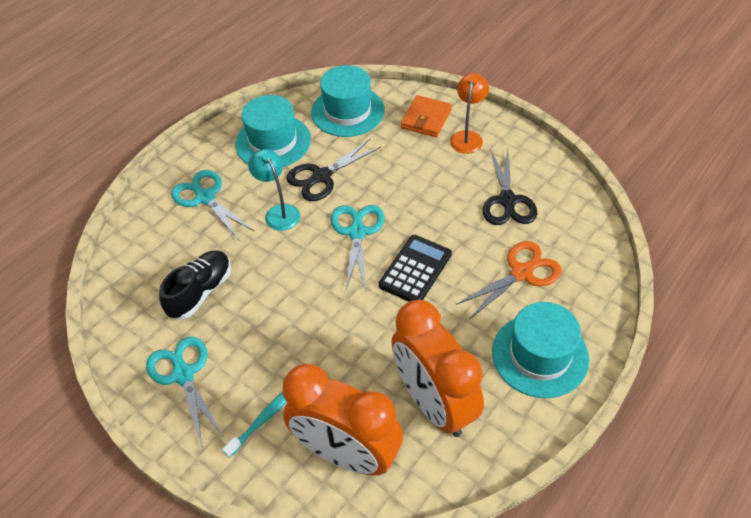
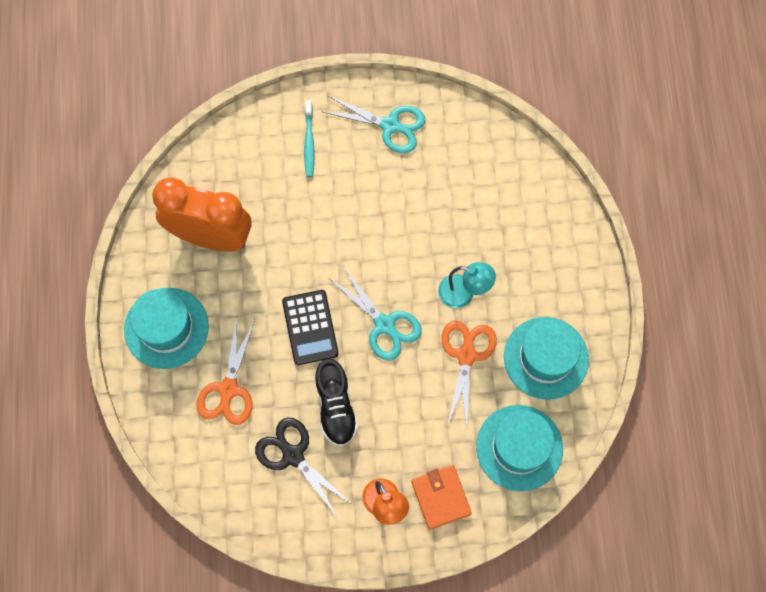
camera: 135 degrees right, 20 degrees up
(200, 292) = (446, 185): black shoe -> black shoe (336, 407)
(205, 197) = (535, 259): turquoise scissors -> none
(321, 176) = (466, 355): black scissors -> orange scissors
(346, 453) = (238, 163): orange clock -> none

